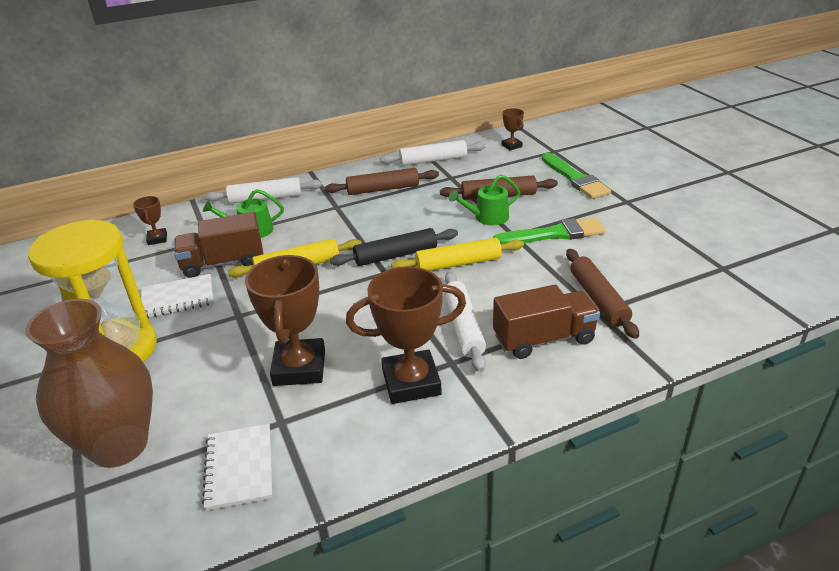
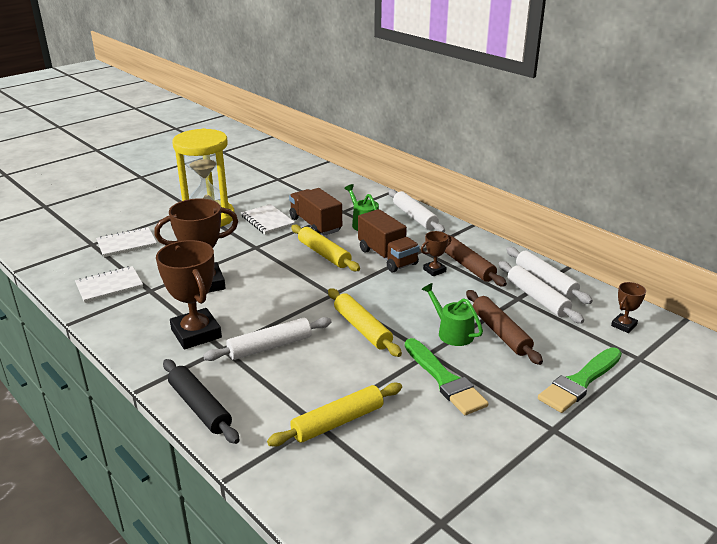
camera: 70 degrees right, 5 degrees down
(119, 445) = (127, 244): brown vase -> white notebook
(157, 239) = (334, 194): brown trophy -> brown trophy (434, 270)
(396, 255) = (360, 294): black rolling pin -> black rolling pin (200, 407)
(456, 169) = (537, 298): none -> white rolling pin
(543, 339) = (265, 393): brown truck -> brown truck (387, 257)
(598, 299) = (338, 422): brown rolling pin -> yellow rolling pin

